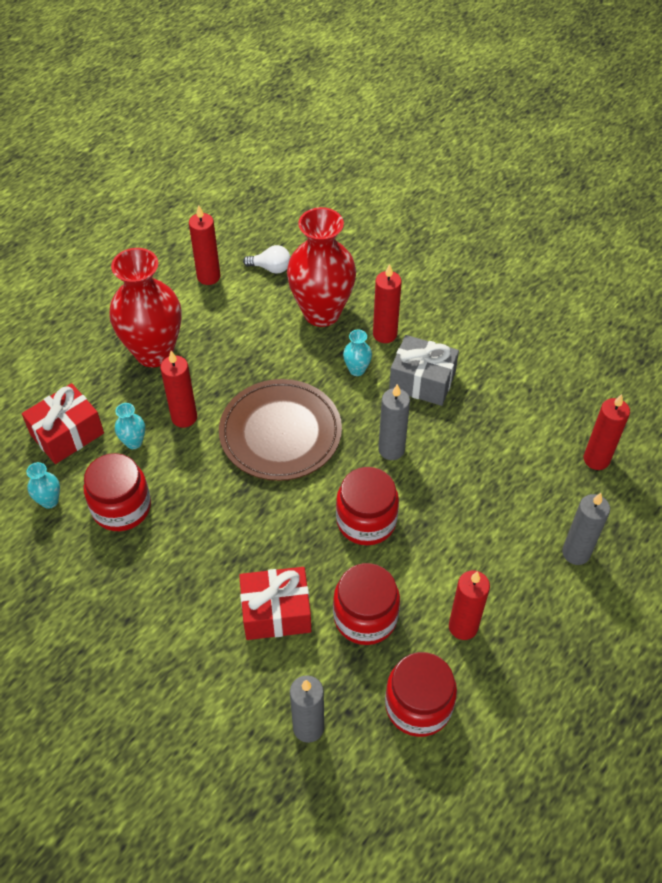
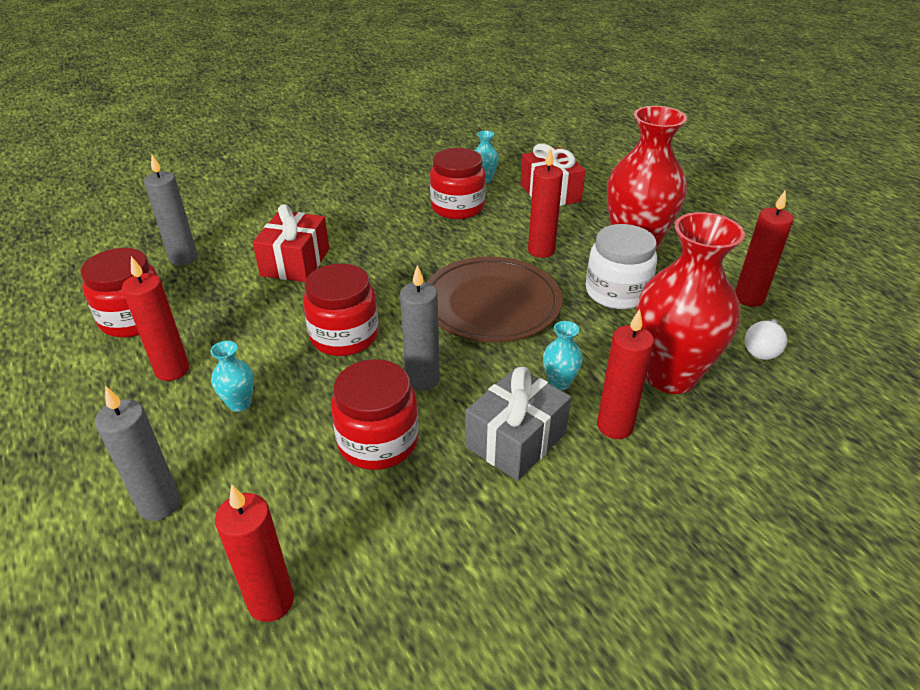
camera: 110 degrees right, 15 degrees down
(134, 442) = (524, 221): turquoise vase -> turquoise vase (239, 403)
(231, 355) = (616, 292): none -> white jar
(365, 617) = (244, 309): red jar -> red jar (378, 441)

